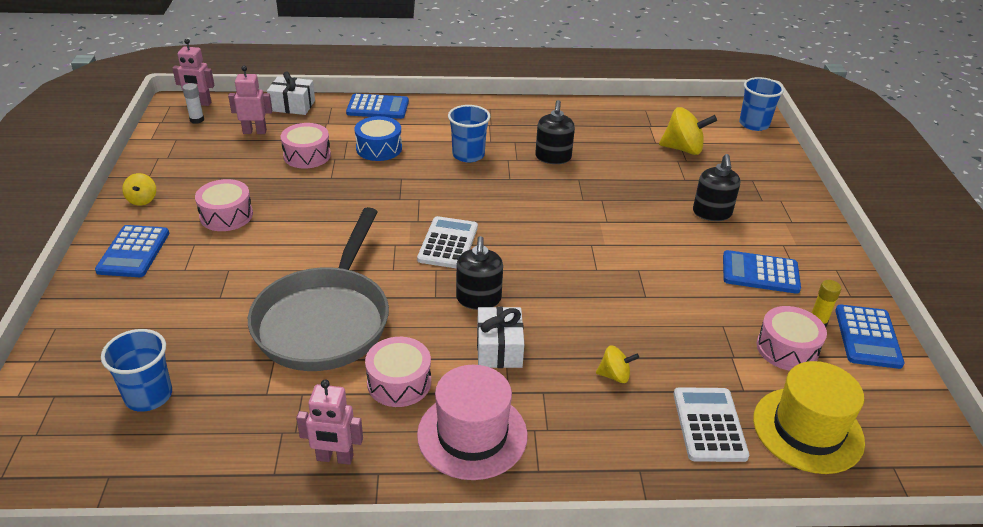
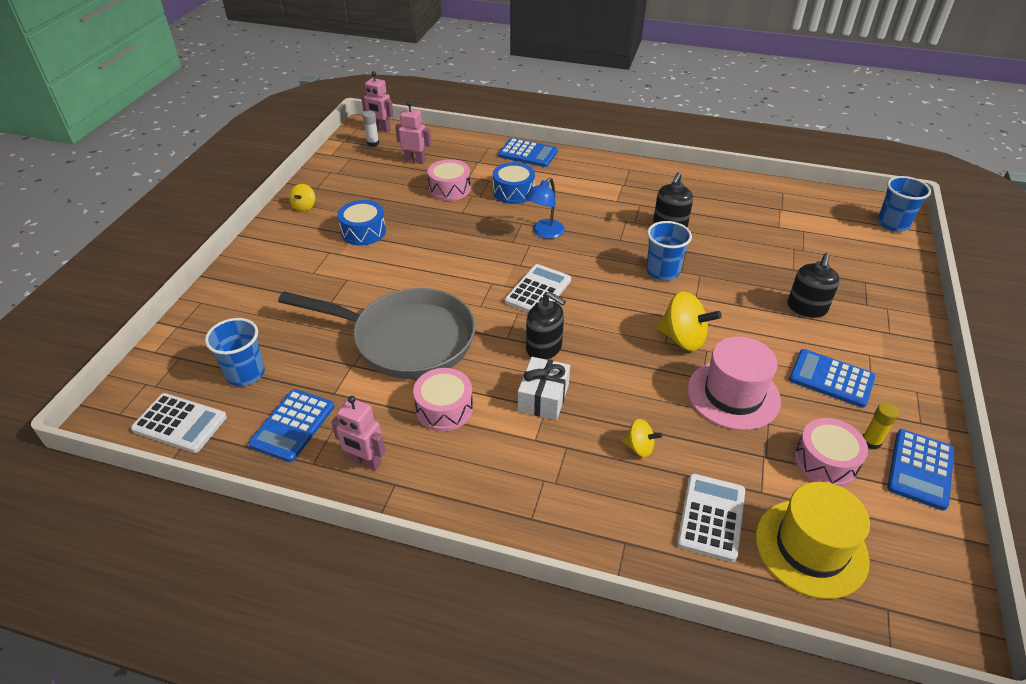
camera: 20 degrees right, 5 degrees up
(88, 469) = (180, 423): none -> white calculator
(133, 252) = (280, 250): blue calculator -> blue calculator (292, 425)
(226, 215) = (363, 232): pink drum -> blue drum
(292, 106) = (455, 142): white gift -> none
(325, 320) = (406, 339): grey pan -> grey pan turned 105 degrees counterclockwise
(429, 184) = (544, 233): none -> blue lamp
(468, 155) = (591, 211): blue cup -> blue cup (662, 271)
(472, 435) = (487, 470): pink hat -> pink hat (733, 394)
(478, 299) = (544, 348): black soap dispenser -> black soap dispenser turned 75 degrees counterclockwise
(683, 149) = (805, 238): yellow spinning top -> yellow spinning top (683, 339)

